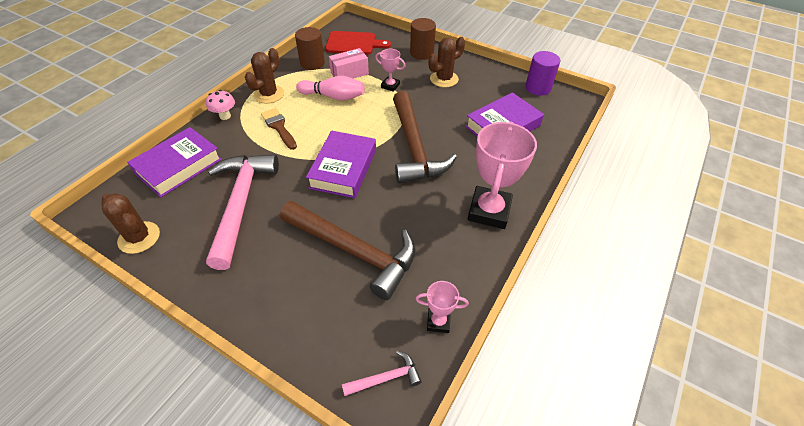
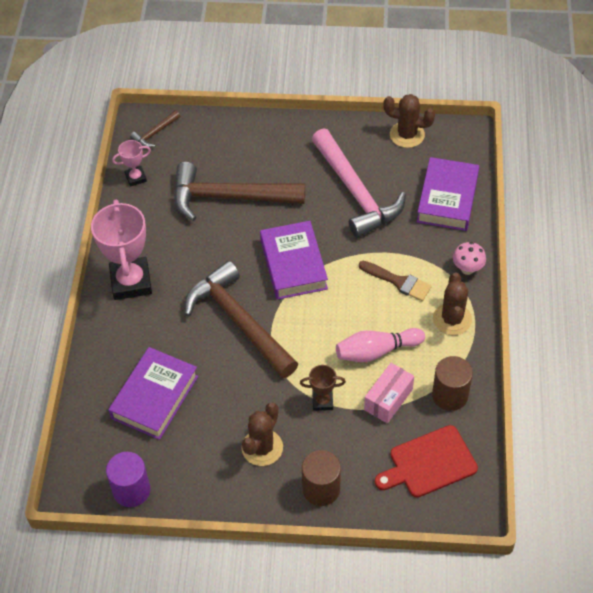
camera: 155 degrees right, 5 degrees up
(385, 378) = (155, 133): pink hammer -> brown hammer
(390, 86) = (322, 401): pink trophy -> brown trophy

